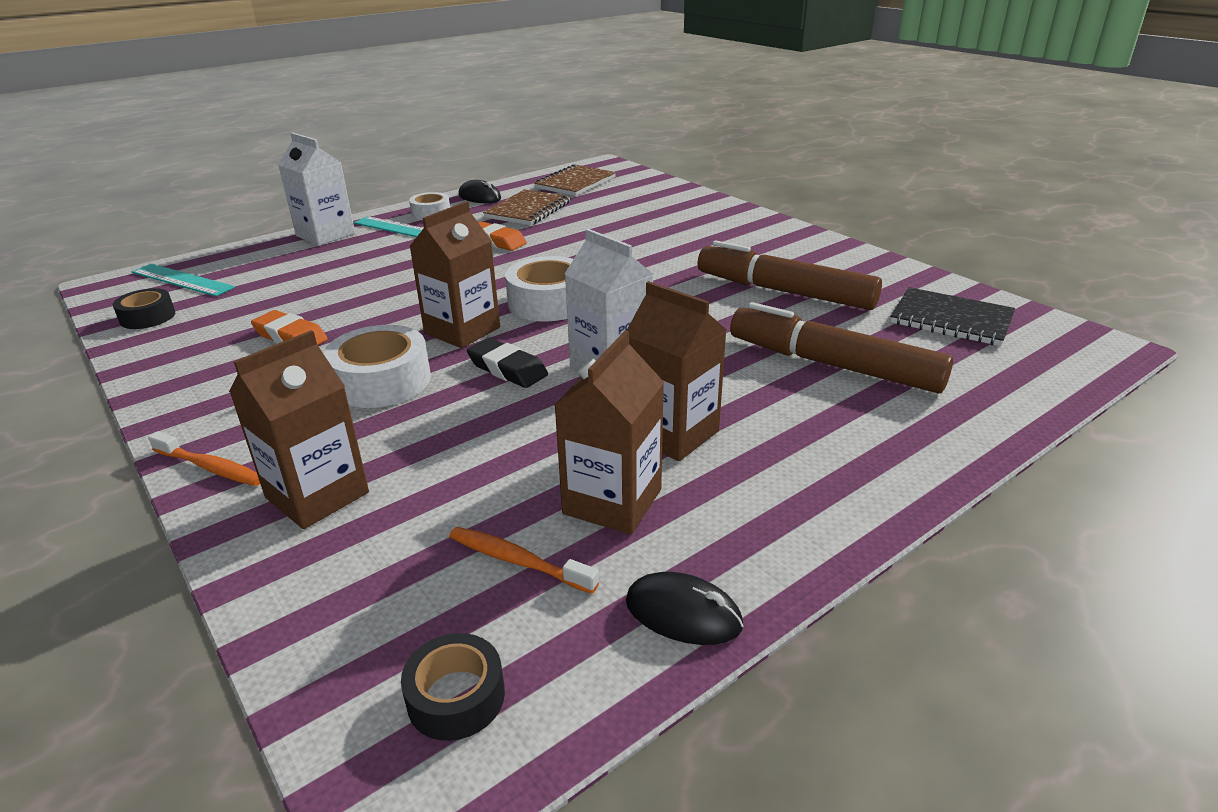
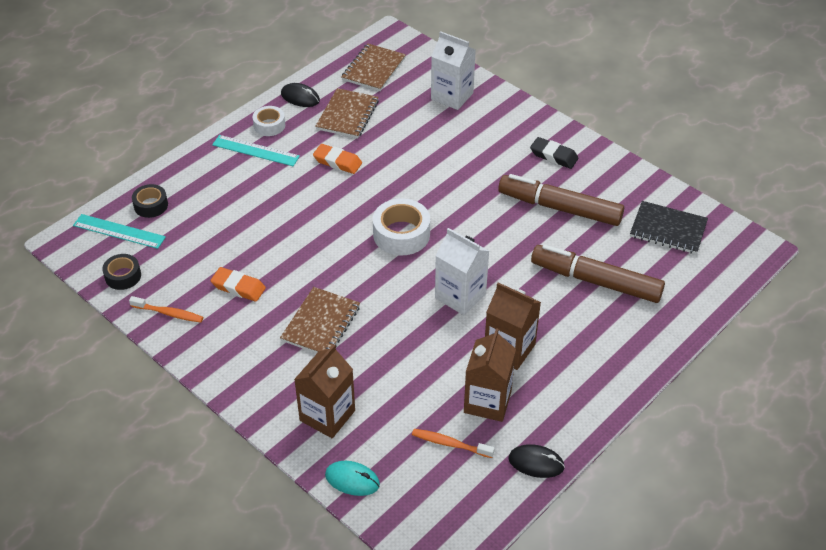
camera: 10 degrees left, 15 degrees up
(211, 467) = (256, 403): orange toothbrush -> orange toothbrush (169, 313)
(298, 602) = (352, 480): none -> turquoise mouse
(325, 235) = (197, 163): white carton -> white carton (452, 96)
(381, 381) = (321, 323): white tape -> brown notebook
(456, 697) = (446, 515): black tape -> black tape (151, 205)
(462, 330) = (353, 270): brown carton -> none
(507, 369) = (396, 305): black eraser -> black eraser (553, 156)

